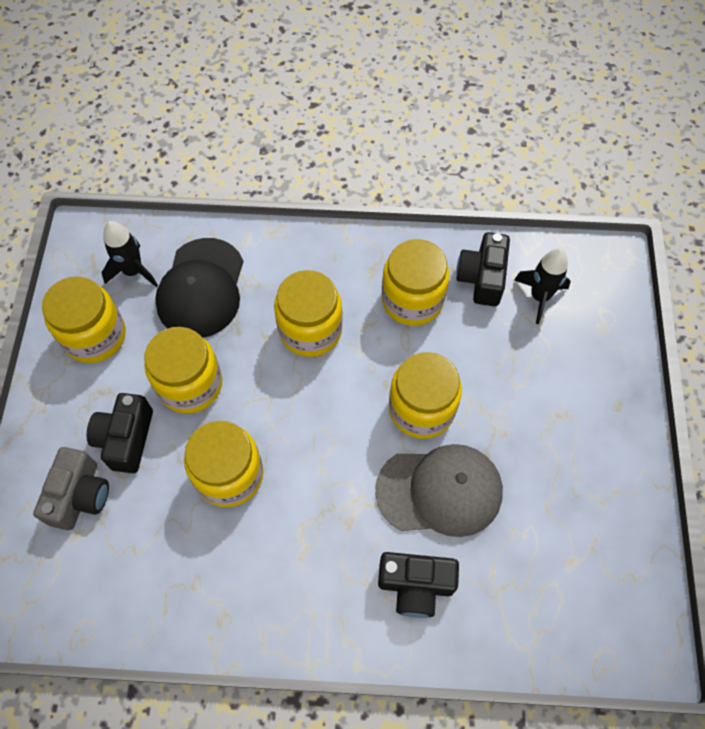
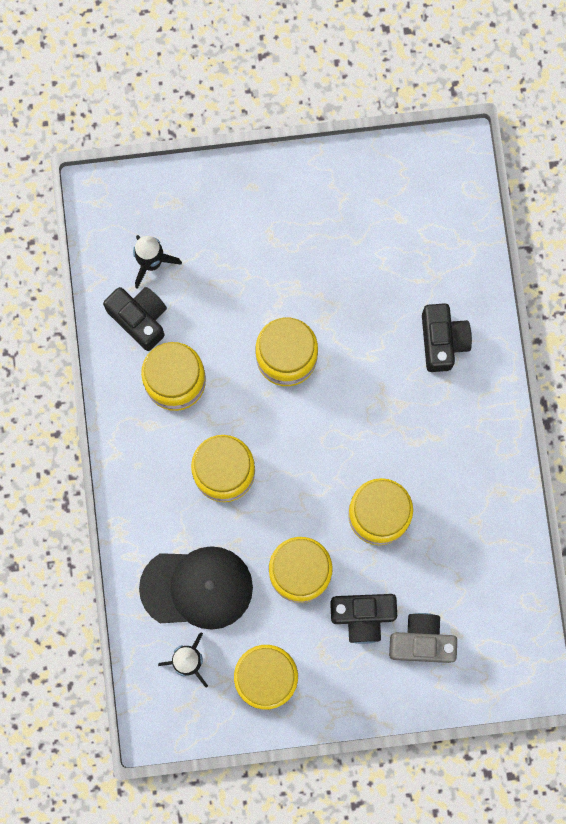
camera: 100 degrees left, 15 degrees up
(439, 491) = (359, 332): grey cap -> none
(482, 278) = (139, 318): black camera -> black camera turned 135 degrees counterclockwise

